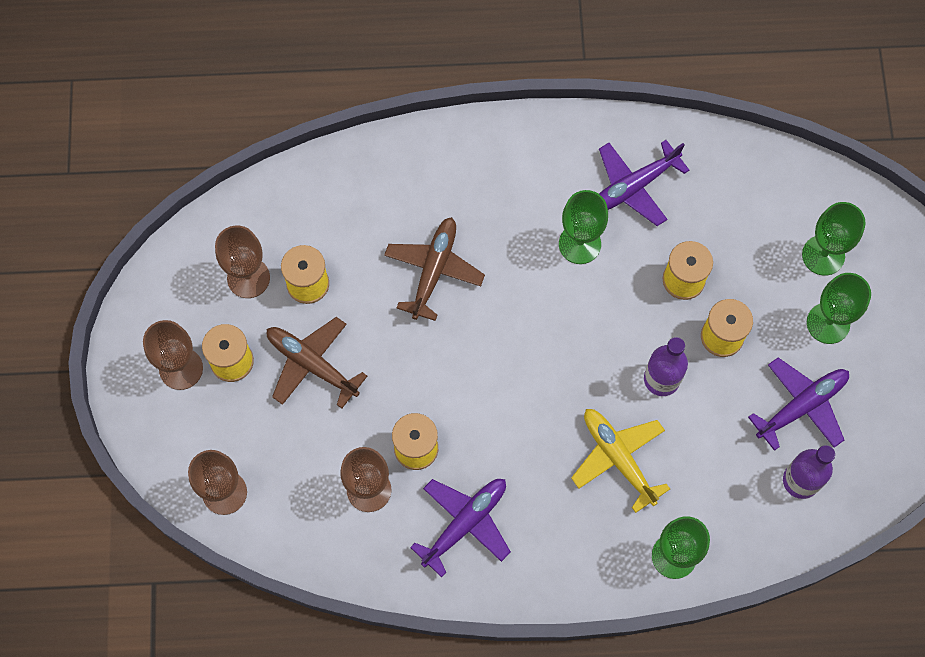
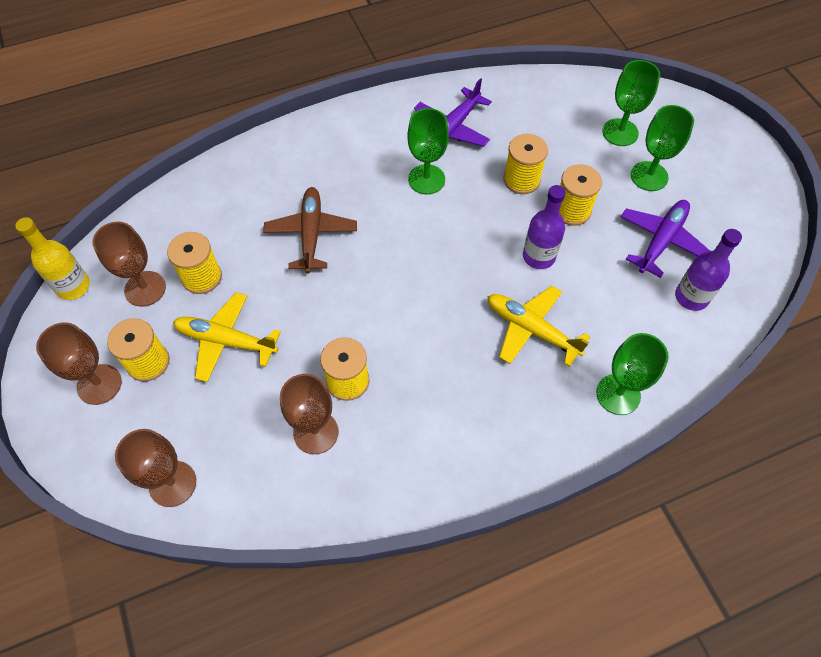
camera: 20 degrees left, 10 degrees down
(179, 251) = (73, 286): none -> yellow bottle
(312, 365) = (226, 341): brown plane -> yellow plane
(464, 524) = (418, 432): purple plane -> none

